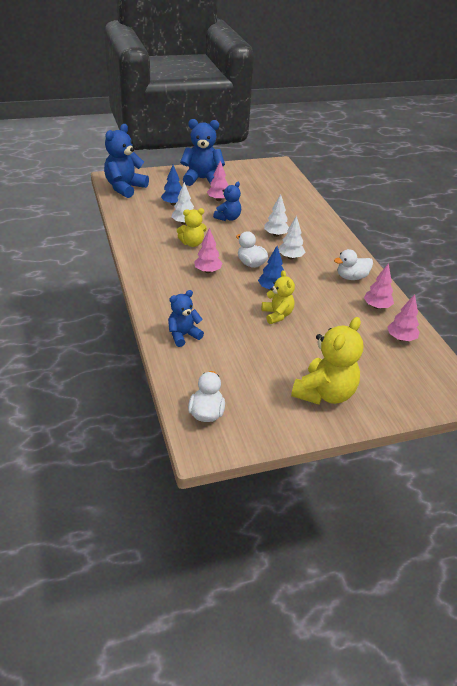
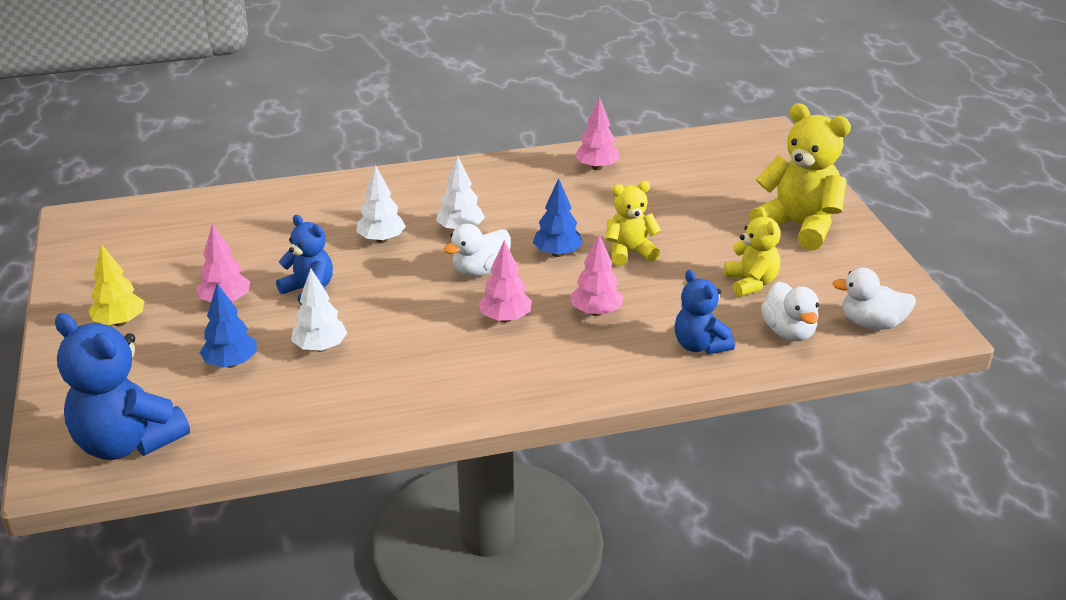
camera: 85 degrees left, 5 degrees down
(192, 243) = (405, 336): yellow teddy bear -> yellow teddy bear (751, 283)
(202, 179) = (120, 322): blue teddy bear -> yellow tree
(351, 277) = (520, 179): white duck -> white duck (788, 332)
(401, 338) = (668, 158): pink tree -> pink tree (596, 312)

